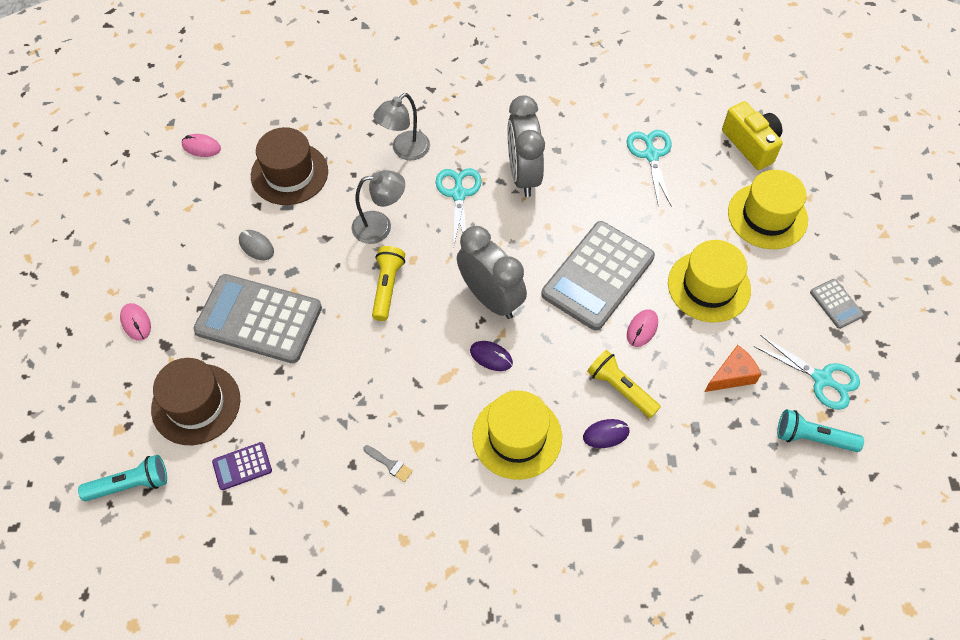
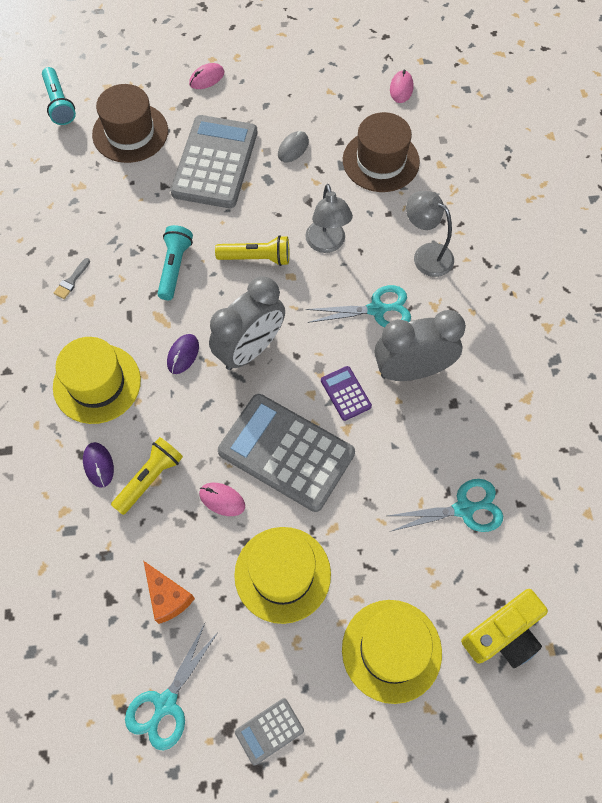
camera: 85 degrees right, 5 degrees up
(242, 466) = (72, 174): purple calculator -> purple calculator (345, 393)
(813, 438) = (91, 686): turquoise flashlight -> turquoise flashlight (174, 267)

